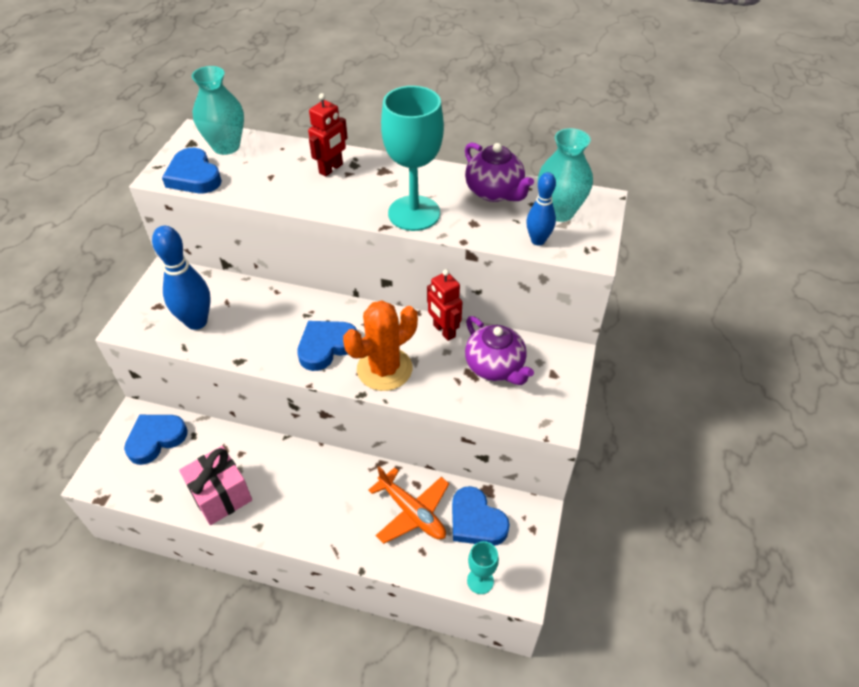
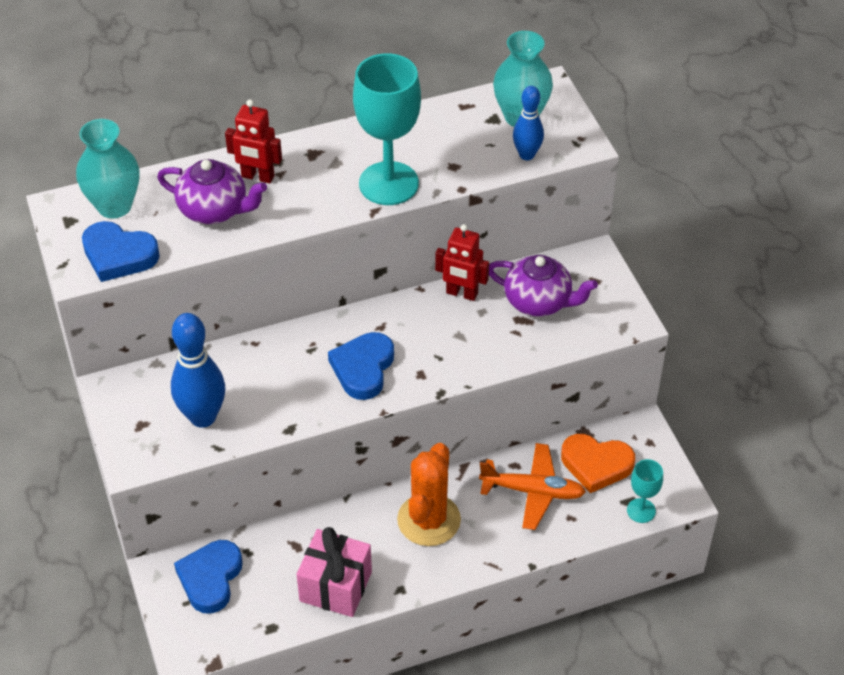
camera: 35 degrees left, 0 degrees up
(331, 169) = (257, 177): red robot -> red robot turned 105 degrees clockwise
(384, 369) = (440, 359): orange cactus -> orange cactus (429, 520)
(476, 521) = (596, 465): blue heart -> orange heart
(495, 192) = (444, 125): purple teapot -> purple teapot (215, 210)

